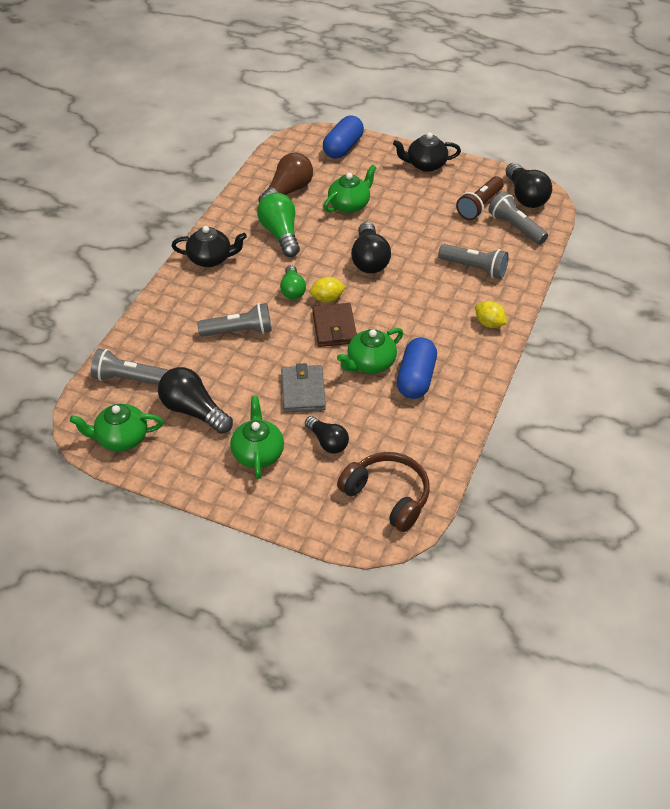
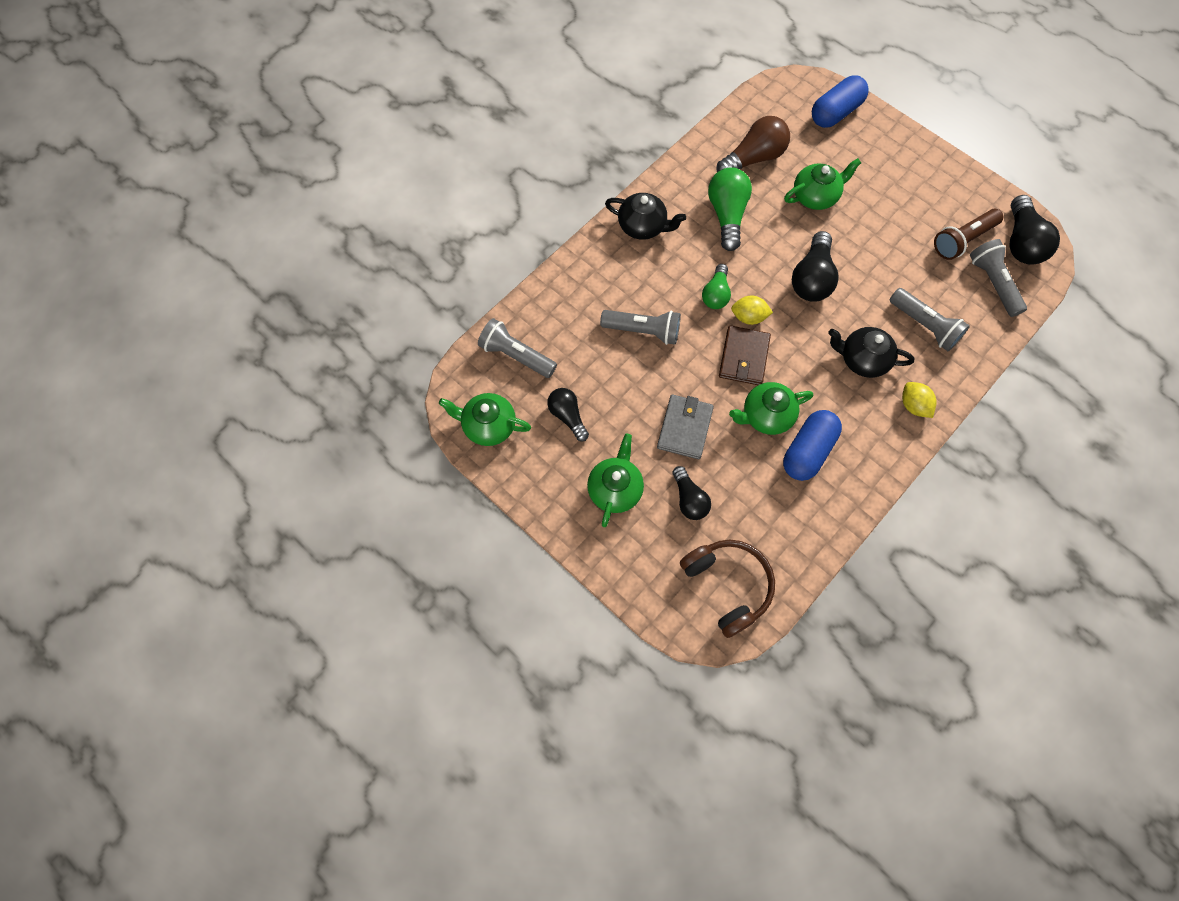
camera: 20 degrees right, 20 degrees up
(194, 411) = (568, 416): black light bulb -> black light bulb, size x0.64
(425, 165) = (921, 164): black teapot -> black teapot (862, 359)

